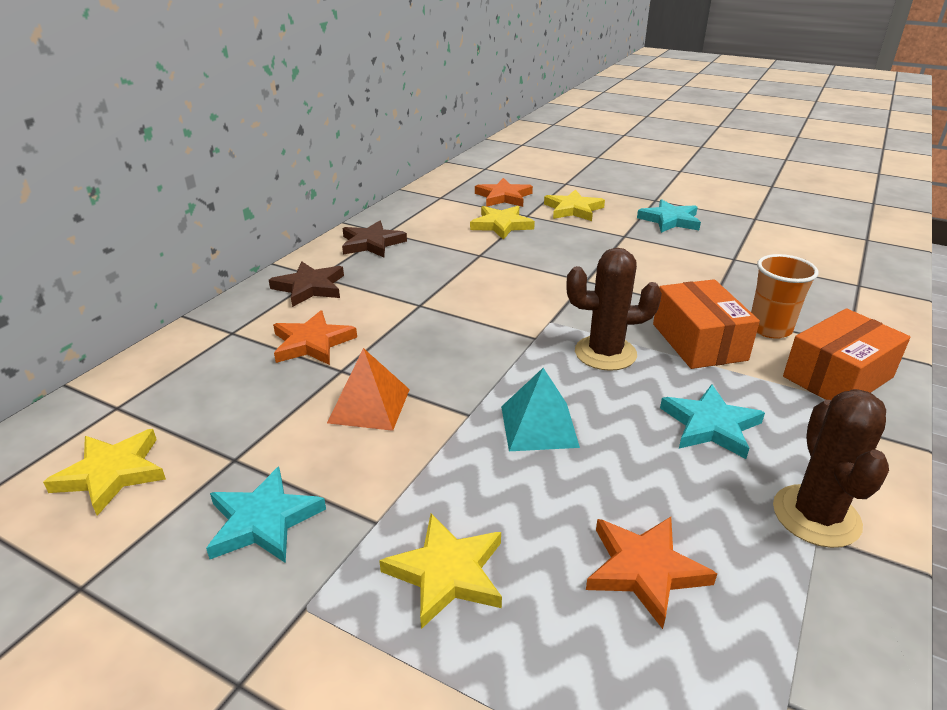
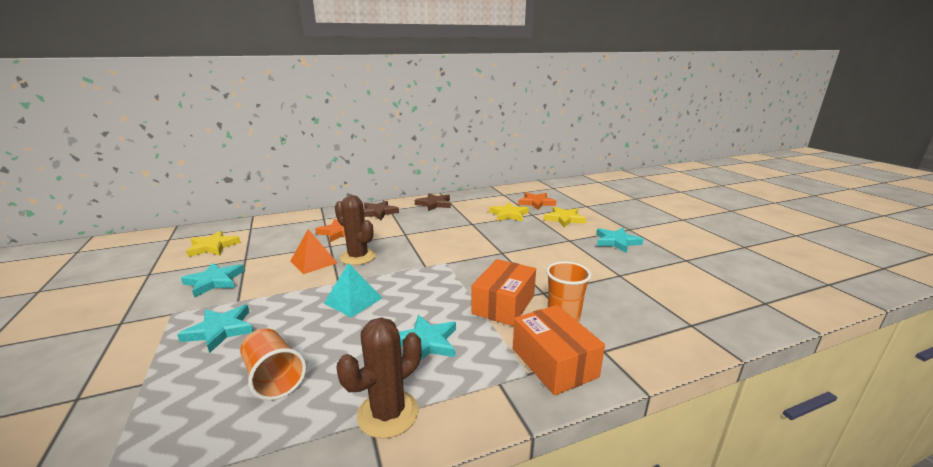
camera: 40 degrees right, 10 degrees down
(447, 573) = (220, 330): yellow star -> turquoise star
(605, 353) = (443, 287): brown cactus -> brown cactus (358, 257)
(644, 570) = (274, 377): orange star -> orange cup
(838, 377) = (554, 362): orange box -> orange box turned 60 degrees clockwise

